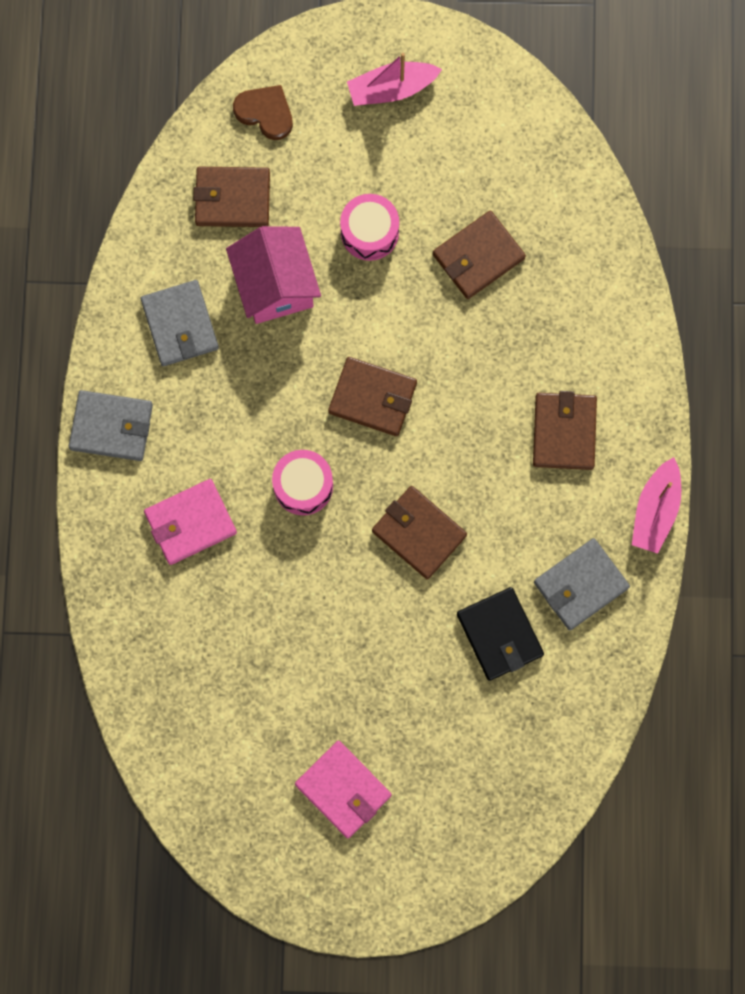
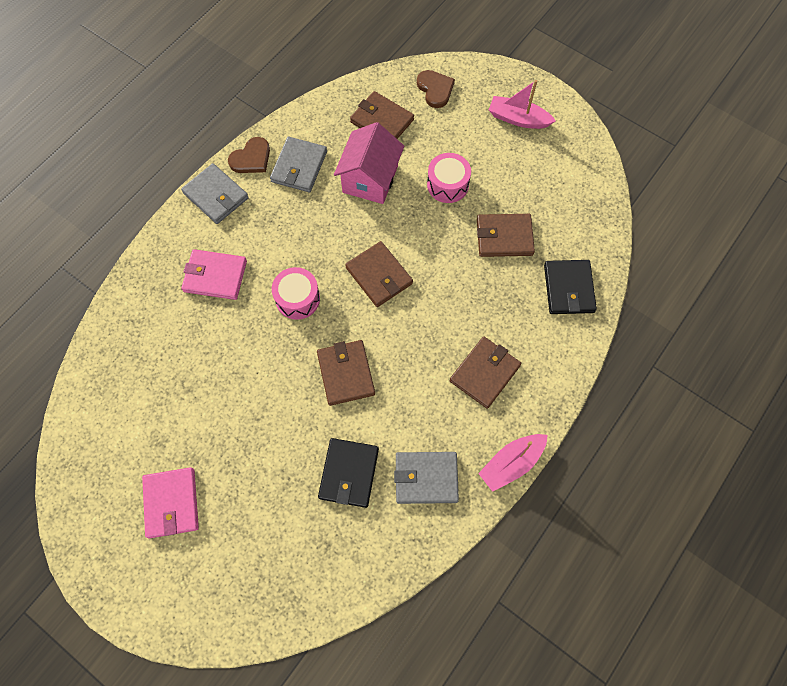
camera: 35 degrees right, 10 degrees down
(115, 352) = (251, 158): none -> brown heart
(589, 272) = (568, 288): none -> black wallet

